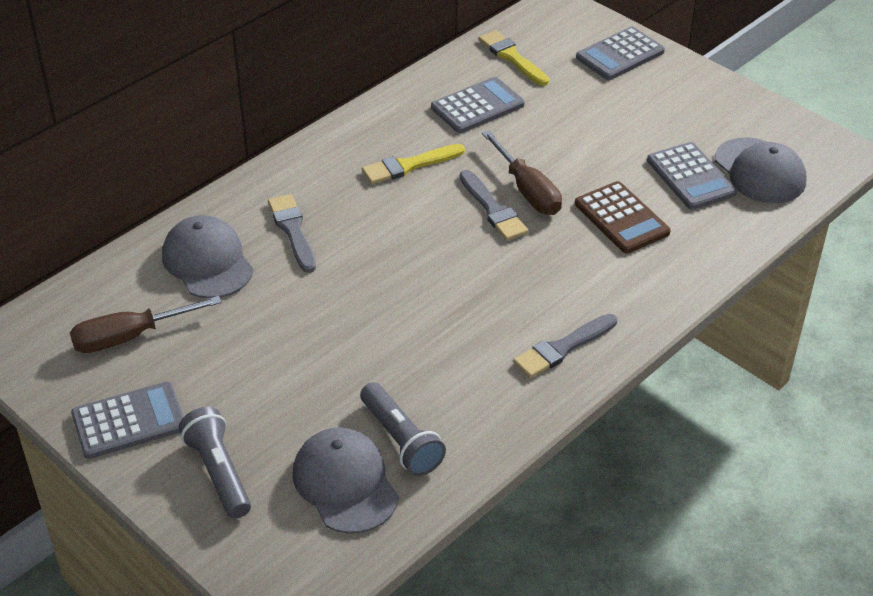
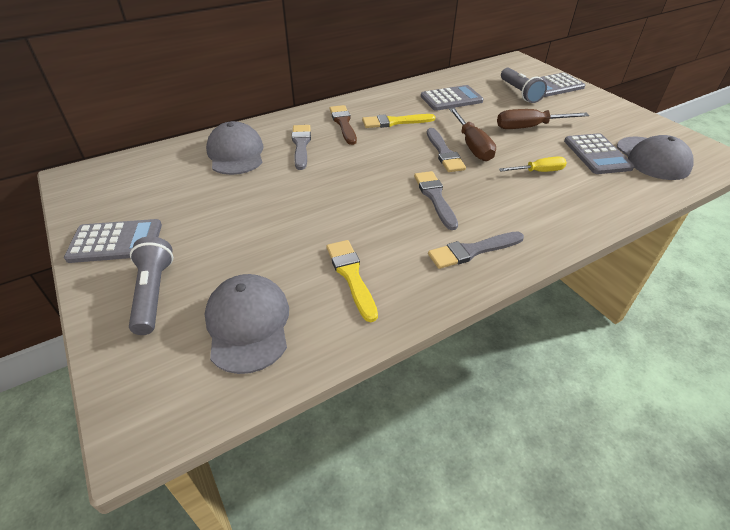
camera: 15 degrees right, 0 degrees up
(128, 337) = (155, 188): brown screwdriver -> brown screwdriver (528, 127)
(337, 181) = (343, 123): none -> brown brush
(401, 440) = (311, 297): grey flashlight -> grey flashlight (519, 93)
(500, 283) = (435, 197): none -> grey brush
(512, 57) = (481, 79): yellow brush -> yellow brush (351, 276)
(621, 218) = (539, 171): brown calculator -> yellow screwdriver

